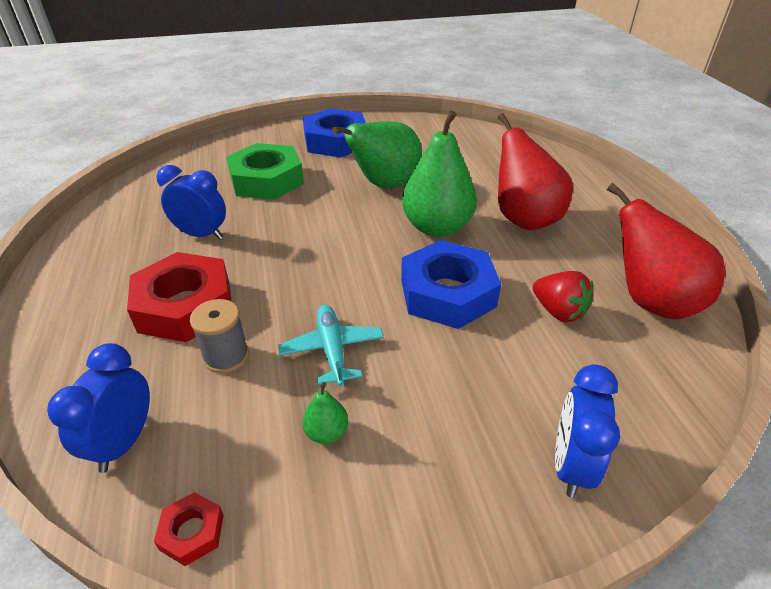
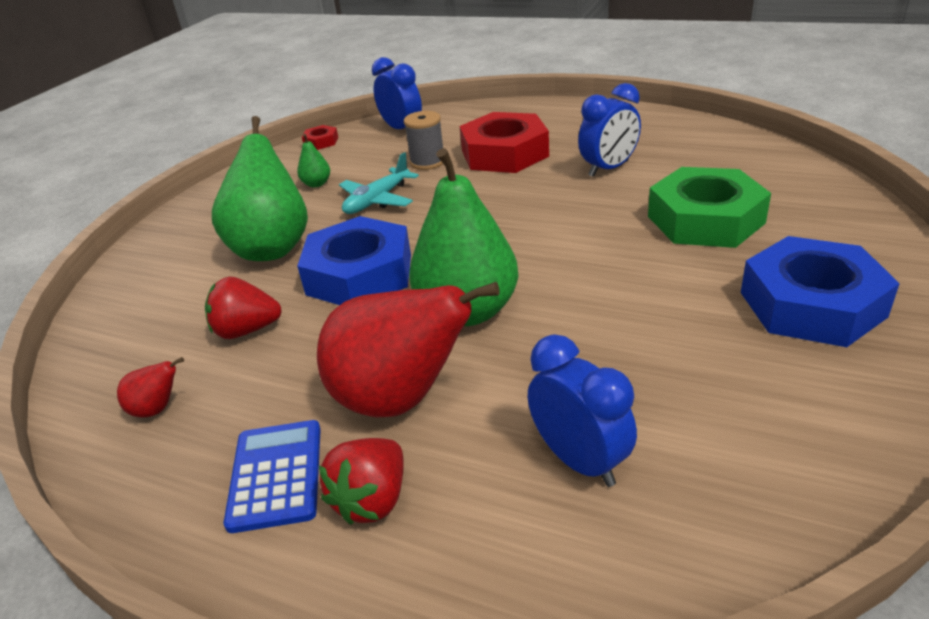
camera: 130 degrees right, 5 degrees down
(332, 350) = (377, 200): turquoise plane -> turquoise plane turned 105 degrees clockwise
(384, 185) = (614, 306): green pear -> green pear (272, 248)
(570, 465) = (158, 259): blue clock -> blue clock (580, 460)
(577, 200) = (372, 500): none -> red strawberry
(608, 231) = (276, 475): none -> blue calculator
(650, 301) = (157, 409): red pear -> red pear, size x0.42

